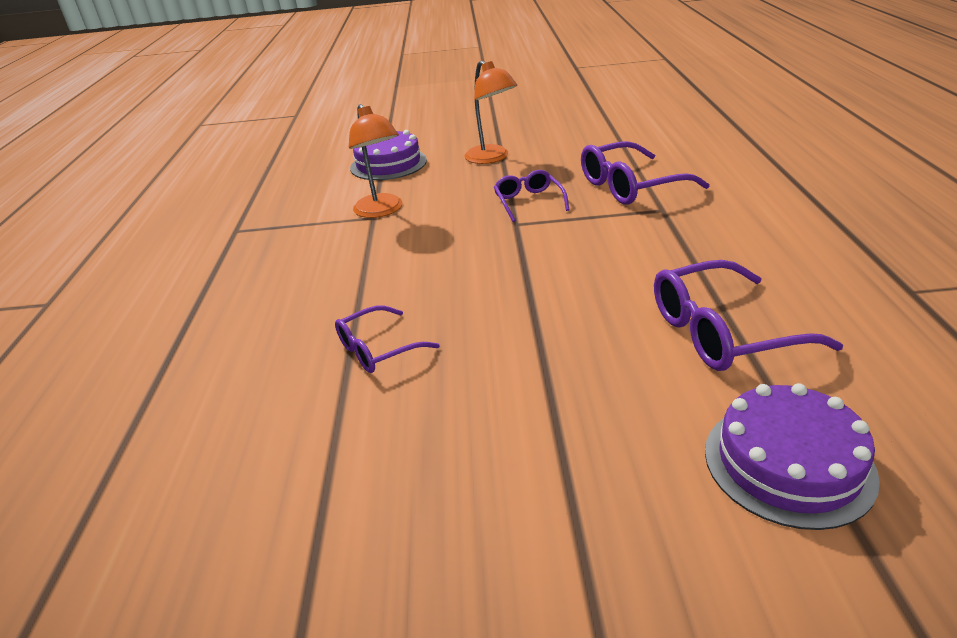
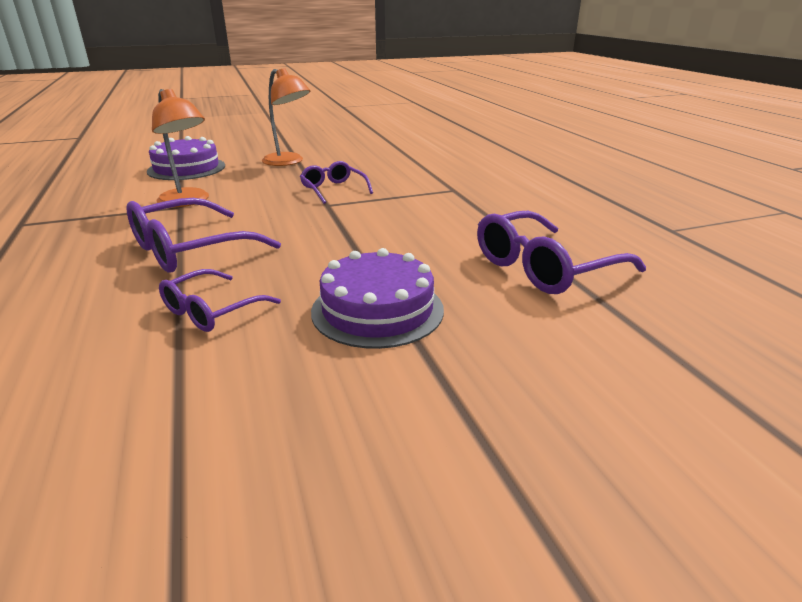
camera: 20 degrees left, 5 degrees down
(630, 186) = (420, 176): purple glasses -> purple glasses (190, 249)
(788, 463) = (650, 358): purple cake -> purple cake (377, 310)

